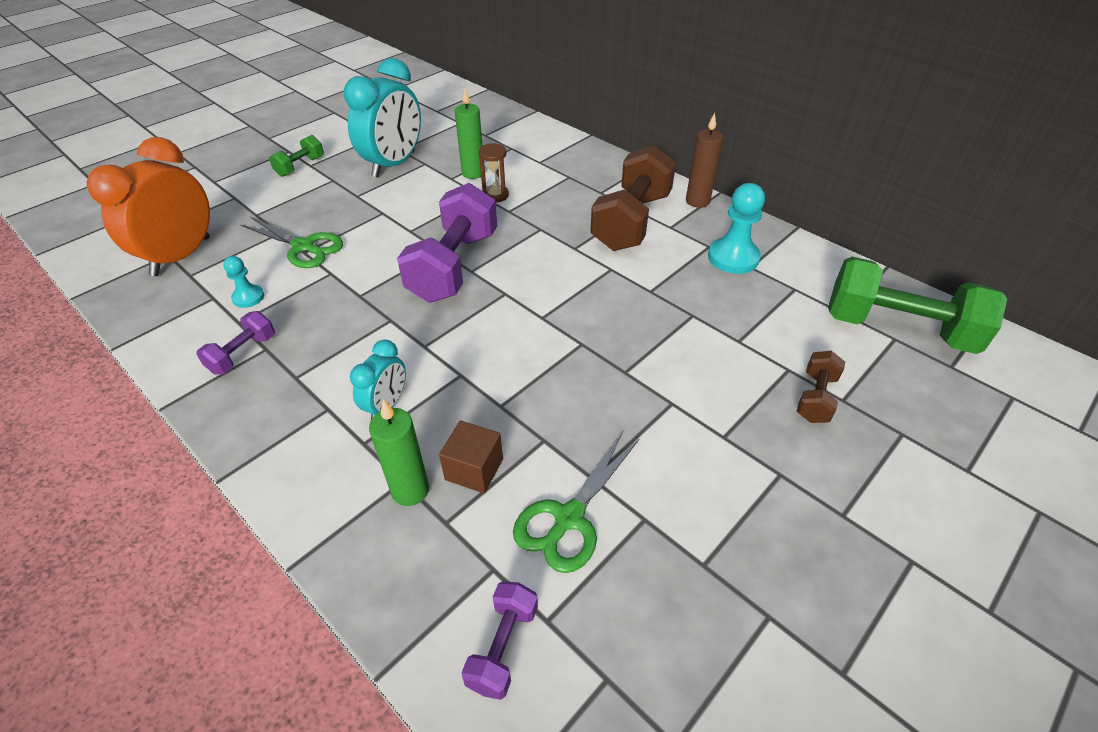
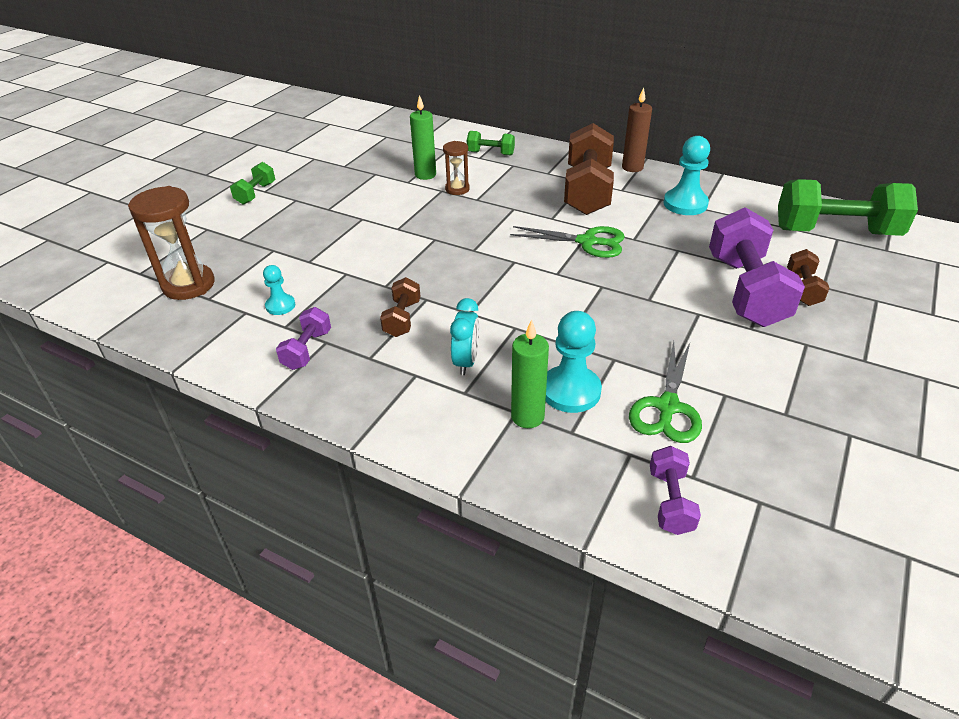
camera: 15 degrees left, 5 degrees down
(181, 256) = (188, 285): orange clock -> brown hourglass
(303, 247) = (305, 257): green scissors -> green scissors (587, 242)
(353, 338) = (402, 318): none -> brown dumbbell
(394, 164) = (346, 179): turquoise clock -> none
(454, 266) = (456, 249): purple dumbbell -> purple dumbbell (745, 290)
(474, 469) = (570, 391): brown cube -> turquoise pawn
(553, 159) = (490, 153): none -> green dumbbell

